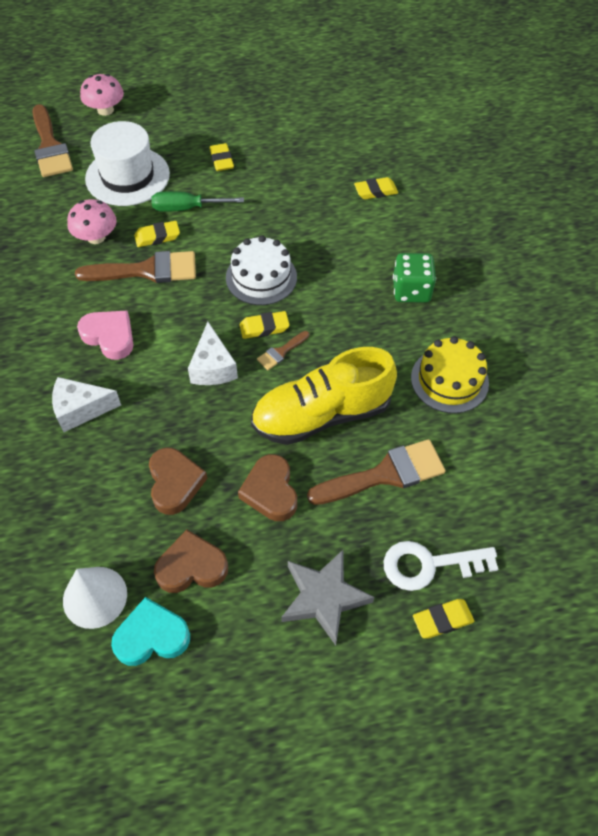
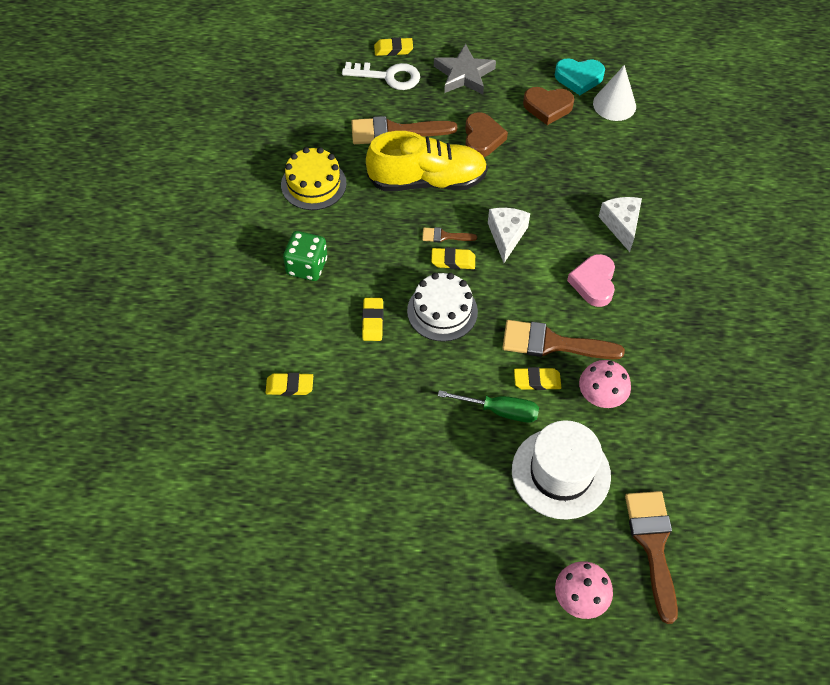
camera: 165 degrees left, 0 degrees up
(81, 409) = (621, 225): white cheese -> white cheese turned 105 degrees counterclockwise
(109, 336) = (593, 283): pink heart -> pink heart turned 45 degrees clockwise
(175, 483) = (551, 158): brown heart -> none
(221, 160) = (447, 472): yellow eraser -> yellow eraser (373, 321)
(281, 352) = (444, 236): brown brush -> brown brush turned 150 degrees counterclockwise

